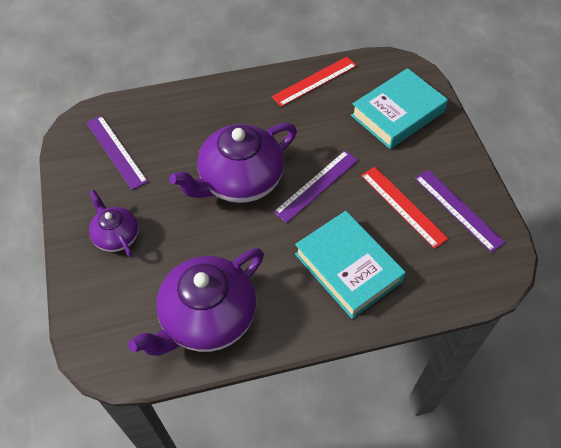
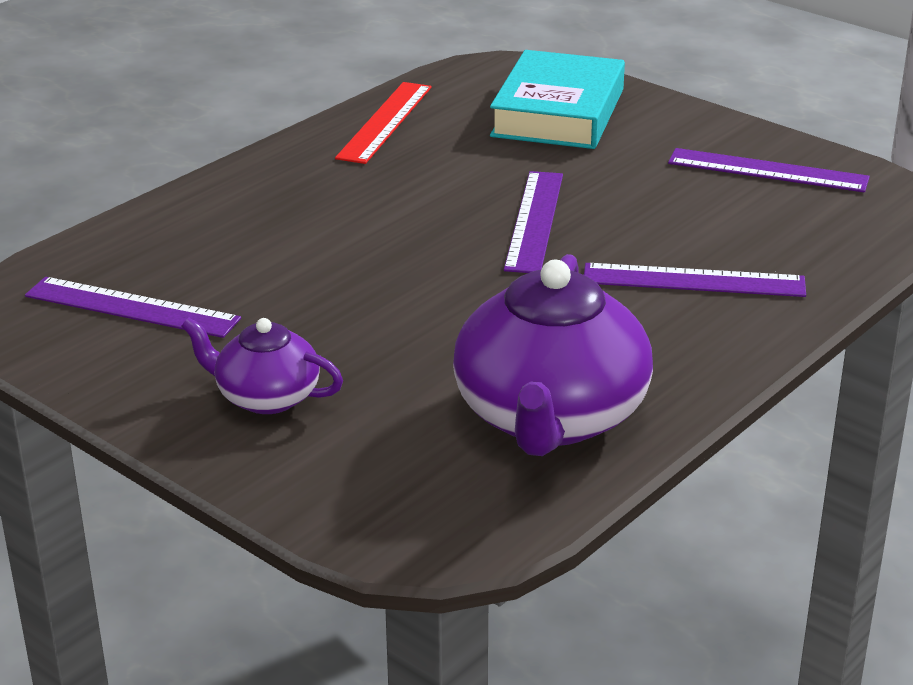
camera: 35 degrees left, 25 degrees down
(240, 180) = (403, 260): purple teapot -> none
(348, 267) = (693, 281): turquoise book -> purple ruler
(403, 206) = (689, 194): red ruler -> none

